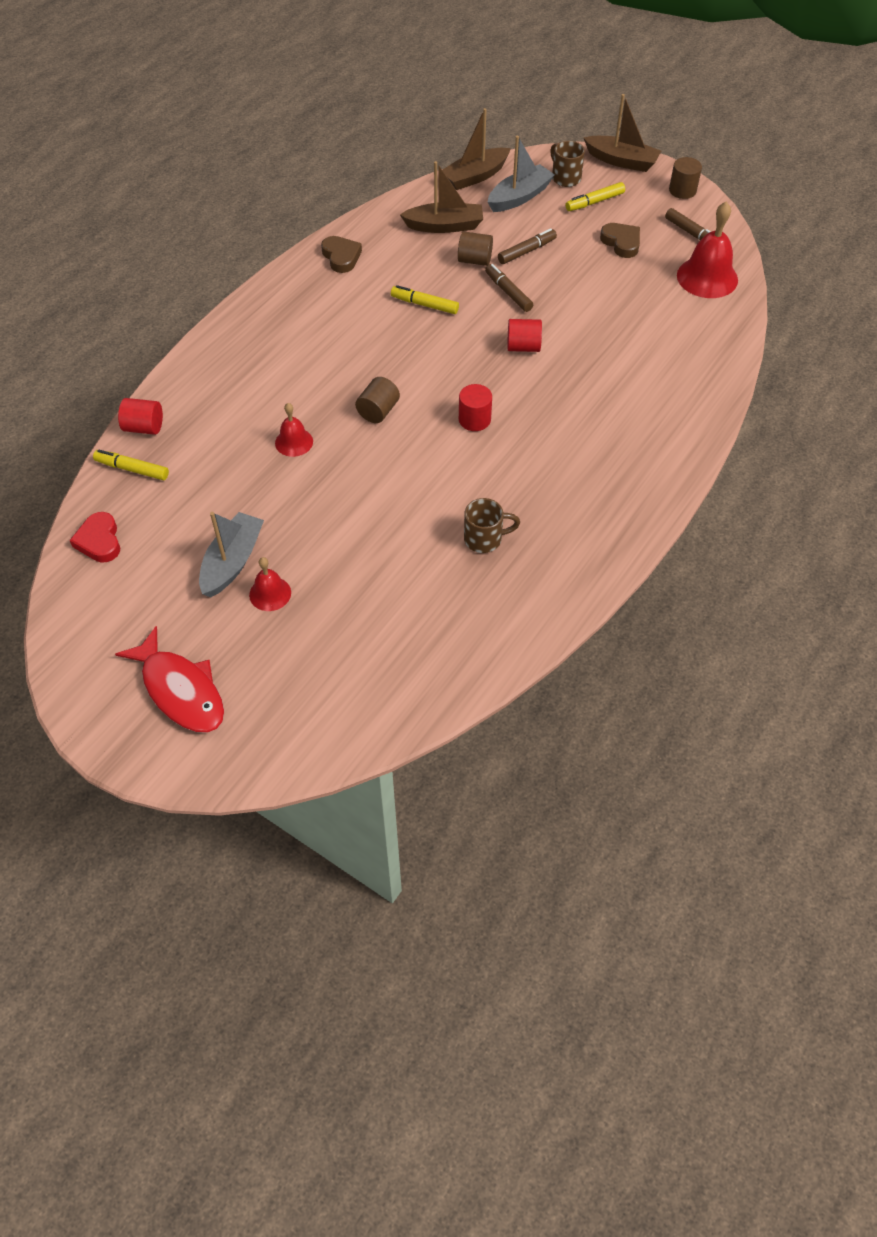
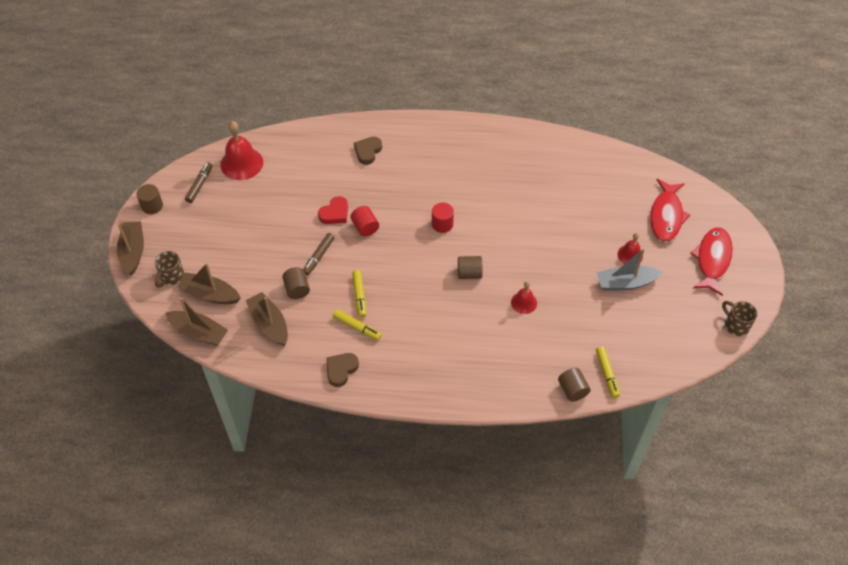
camera: 120 degrees left, 0 degrees up
(99, 541) = (665, 356): red heart -> red heart (335, 213)
(144, 427) = (572, 390): red cylinder -> brown cylinder
(297, 681) = (666, 216): none -> red fish
(484, 539) = (523, 182): brown mug -> brown mug (736, 325)
(519, 197) = (210, 294): grey boat -> brown boat
(527, 251) = (270, 264): brown marker -> none
(594, 202) = (192, 249): yellow marker -> yellow marker (357, 327)
(621, 243) = (230, 217): brown heart -> brown heart (368, 151)

